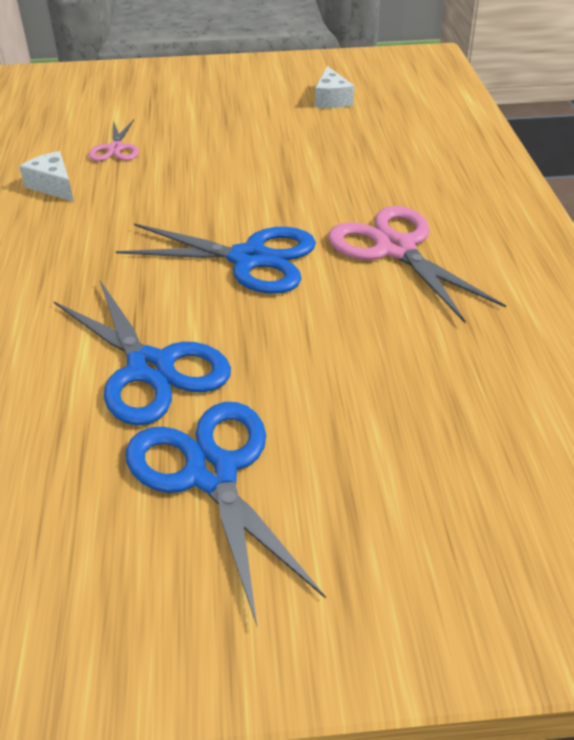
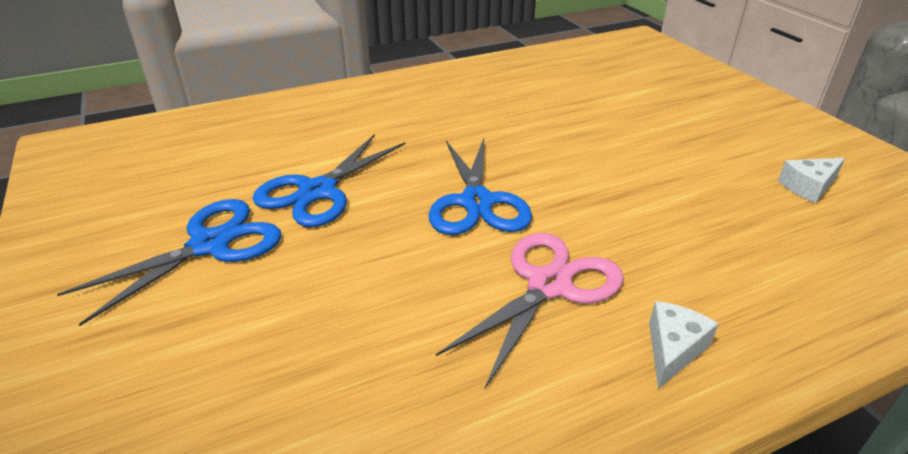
camera: 70 degrees right, 5 degrees down
(53, 186) = (516, 97): white cheese -> white cheese (673, 349)
(115, 148) = (590, 105): pink scissors -> none

